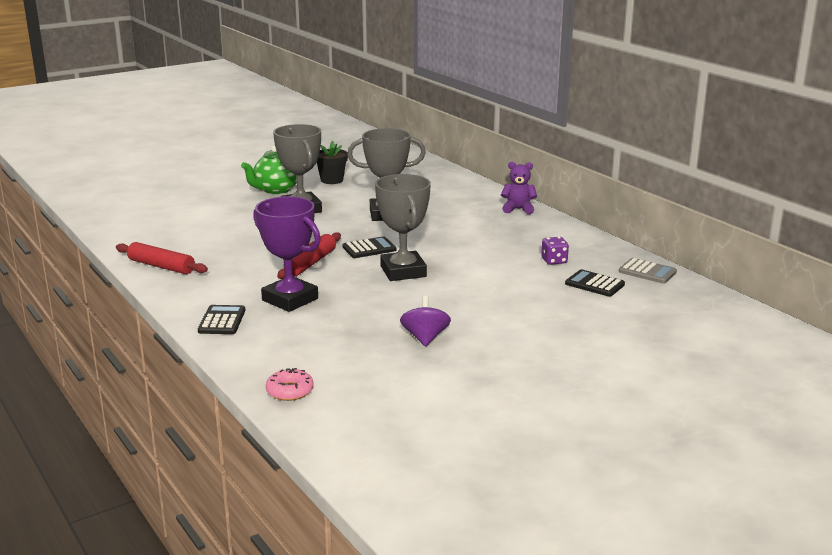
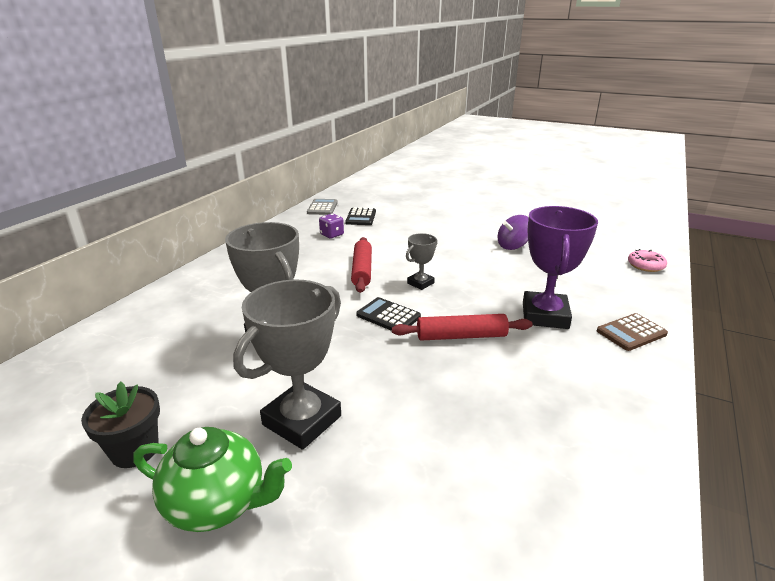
camera: 120 degrees left, 5 degrees up
(161, 266) = (618, 452): red rolling pin -> red rolling pin (362, 270)
(222, 321) = (631, 333): black calculator -> brown calculator
(403, 271) = (420, 283): grey trophy -> grey trophy, size x0.51
(518, 209) = (212, 271): purple teddy bear -> none

